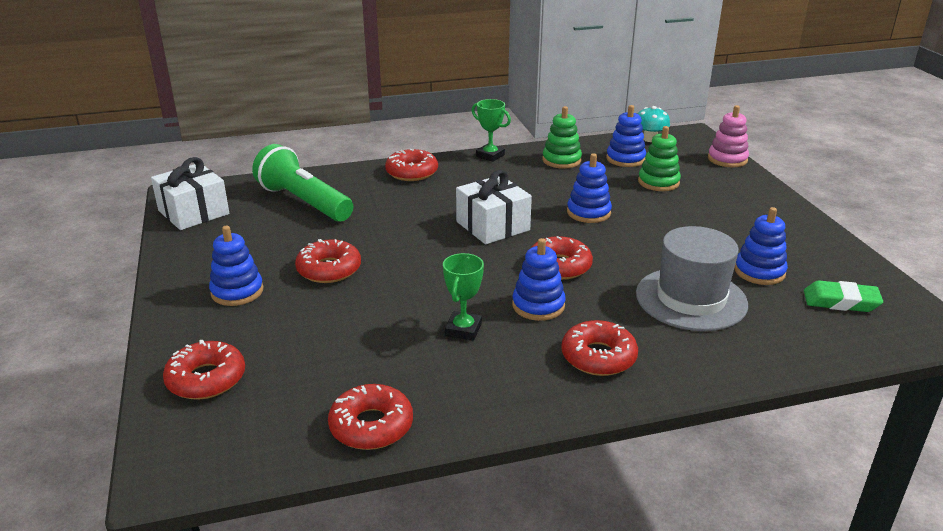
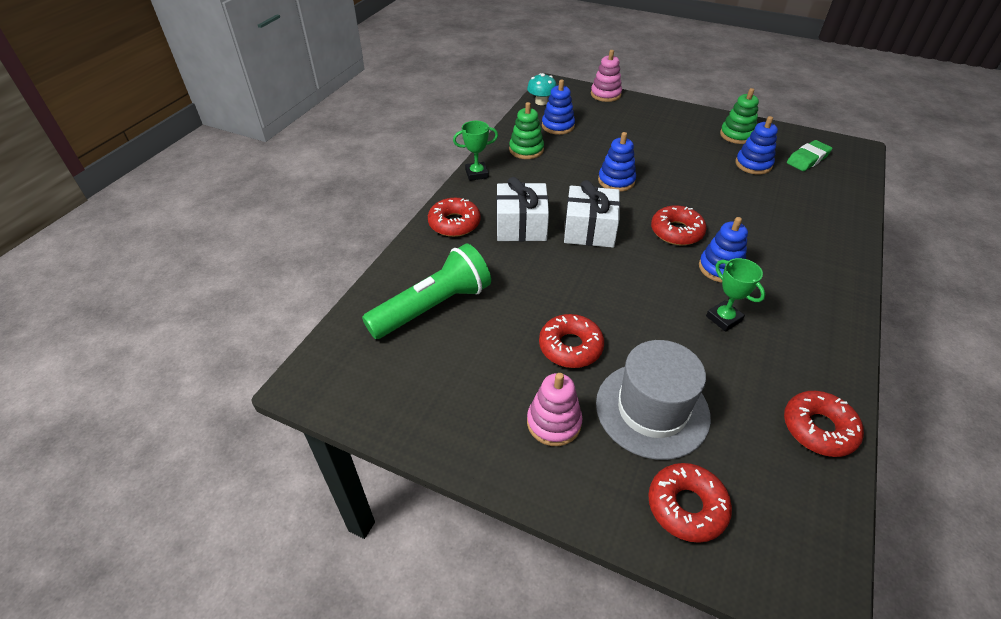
camera: 50 degrees left, 15 degrees up
(193, 212) = (362, 390): white gift -> white gift (521, 226)
(237, 292) = (554, 422): blue stacking toy -> pink stacking toy
(304, 202) = (433, 307): green flashlight -> green flashlight turned 150 degrees clockwise
(598, 357) = (802, 276): red donut -> none
(658, 182) = (606, 133): green stacking toy -> green stacking toy (737, 135)
(691, 299) = (763, 205): grey hat -> grey hat (652, 409)

